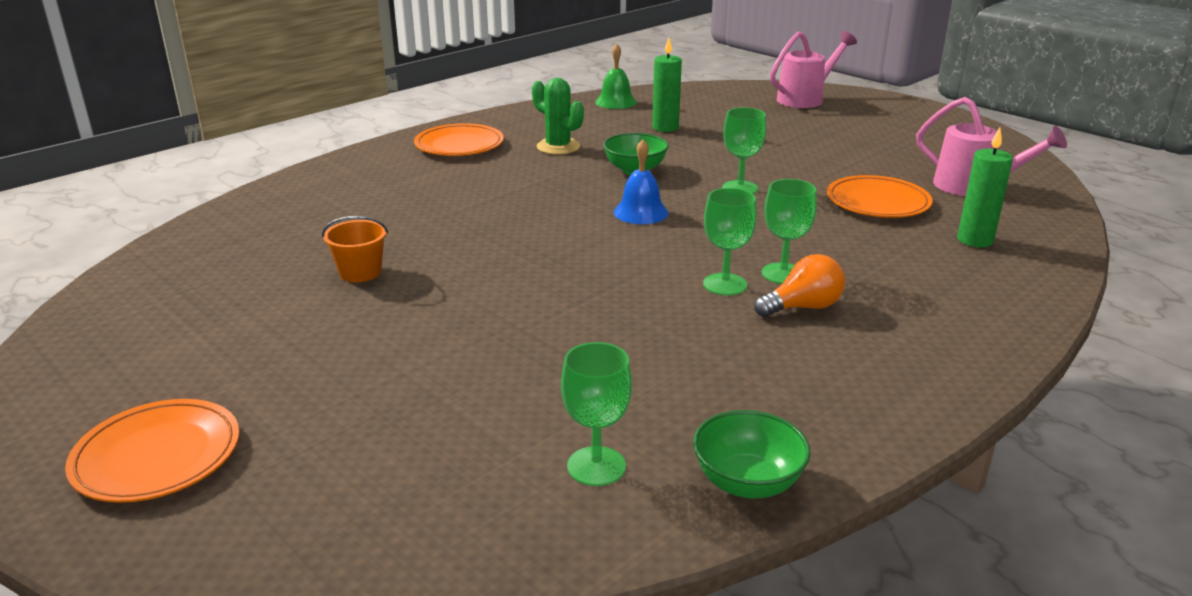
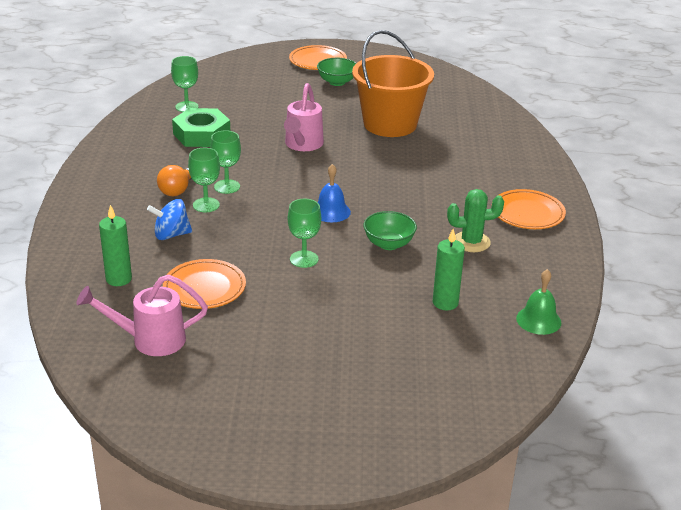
camera: 135 degrees right, 5 degrees up
(360, 272) = (390, 124): orange bucket -> orange bucket, size x2.39
(652, 384) = (201, 134): none -> green nut
(747, 483) = (133, 121): green bowl -> green bowl (337, 82)
(805, 99) = (405, 422): pink watering can -> pink watering can (302, 145)
(868, 258) = (171, 235): none -> blue spinning top

